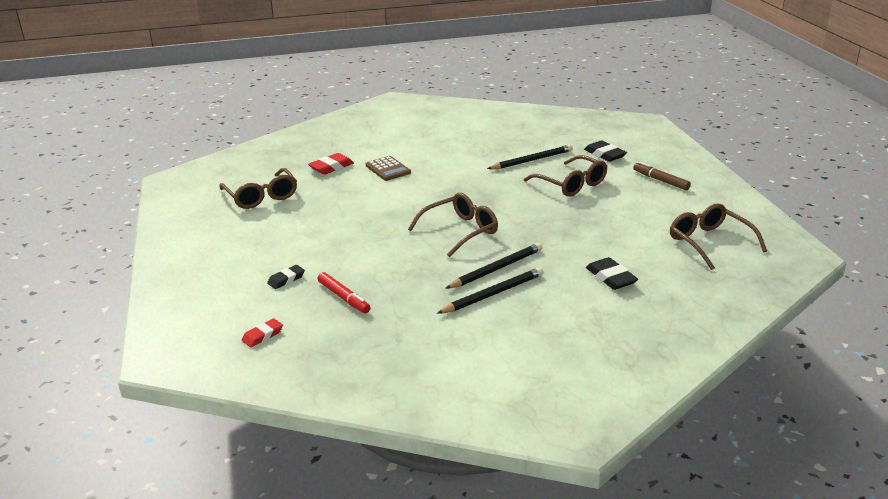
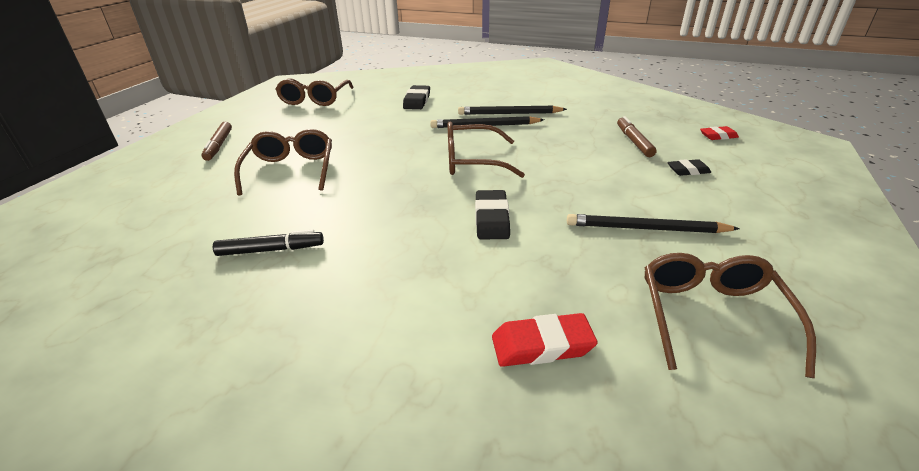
camera: 145 degrees left, 5 degrees up
(344, 298) = (634, 141): red marker -> brown marker
(388, 169) = (449, 289): brown calculator -> none
(494, 154) = (271, 250): none -> black marker
(532, 160) = (255, 217): black pencil -> black pencil (646, 228)
(605, 154) = (176, 192): black eraser -> black eraser (492, 219)

